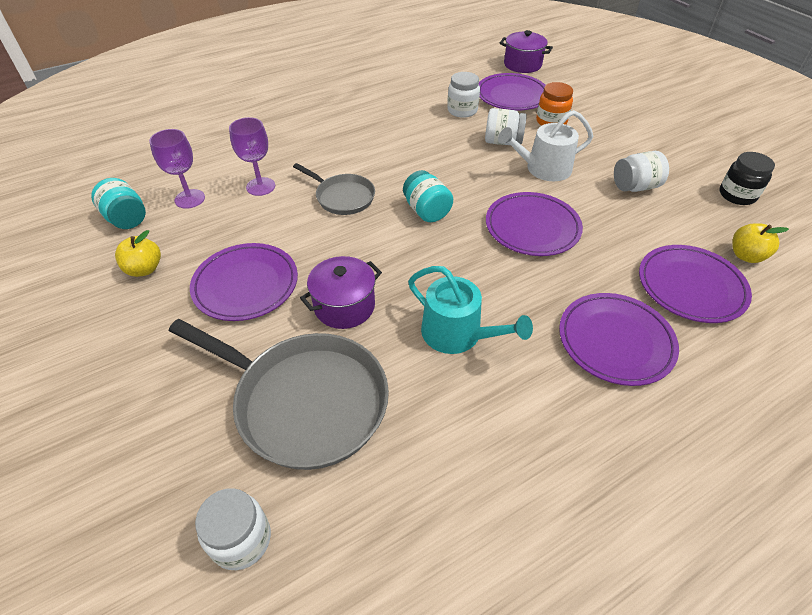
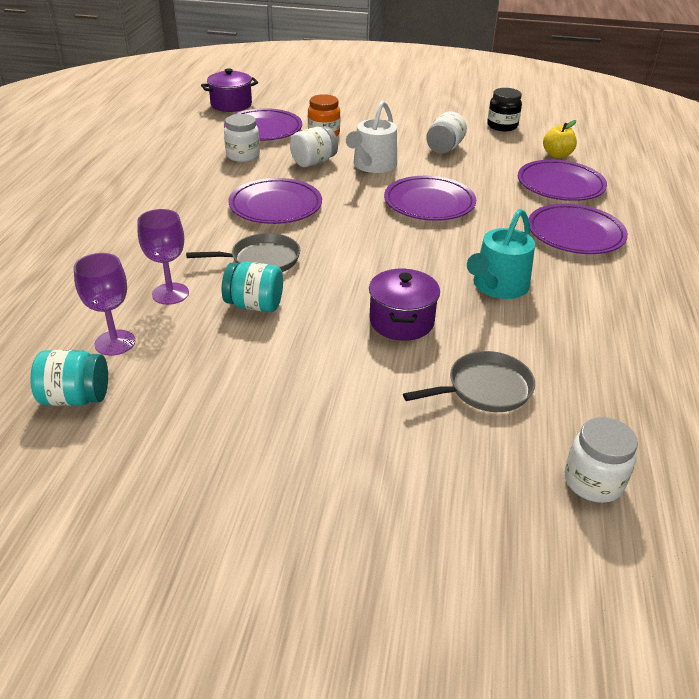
camera: 50 degrees left, 10 degrees down
(144, 269) = (185, 415): yellow apple -> none
(246, 285) = (302, 361): purple plate -> purple plate (275, 206)
(304, 402) = (485, 389): grey pan -> grey pan, size x0.55
(427, 211) = (344, 232): turquoise jar -> turquoise jar (254, 305)
(458, 334) = (497, 286): turquoise watering can -> turquoise watering can turned 135 degrees clockwise

